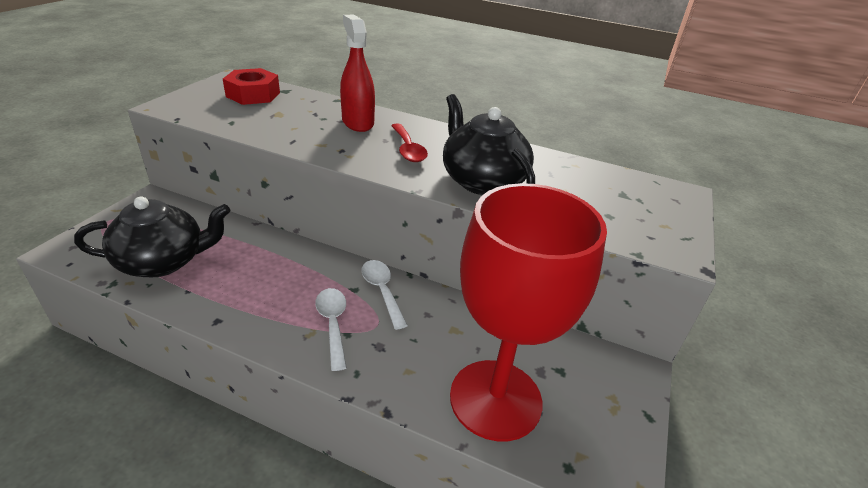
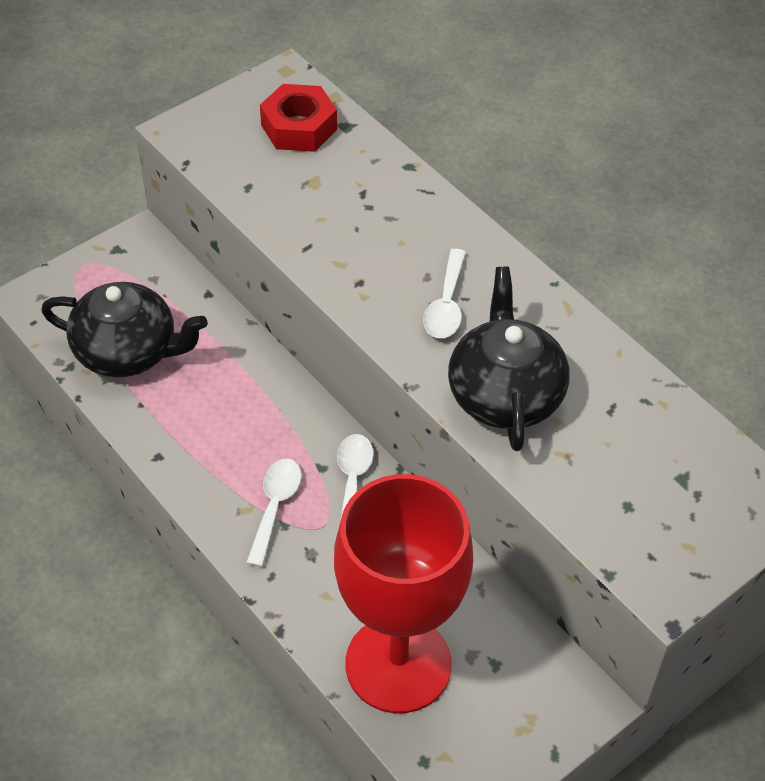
camera: 30 degrees right, 15 degrees up
(357, 122) = (410, 229): red spray bottle -> none
(408, 149) = (446, 305): red spoon -> white spoon

